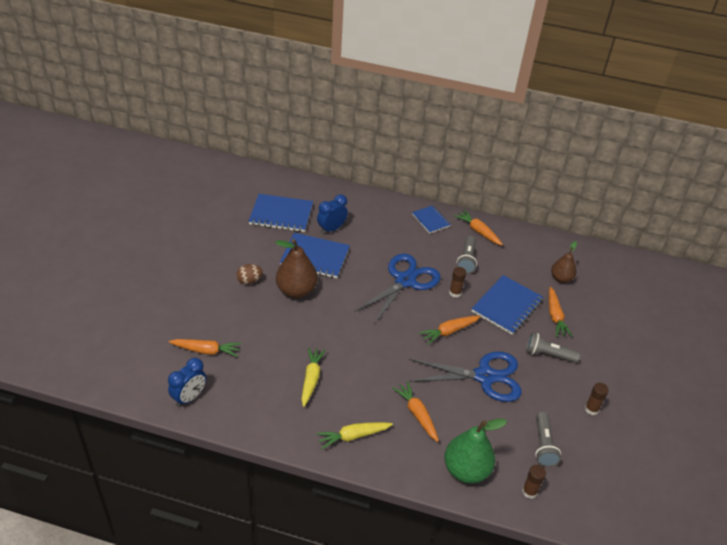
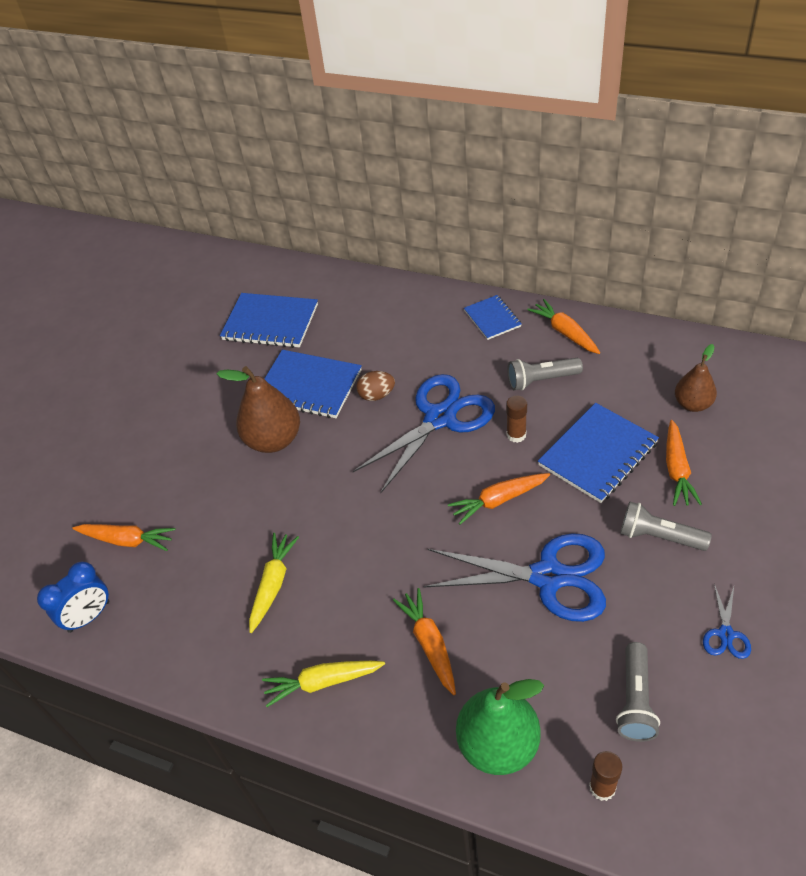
camera: 15 degrees right, 5 degrees up
(249, 281) = (208, 427): brown egg -> brown egg (377, 395)
(331, 229) = (340, 340): blue clock -> none
(466, 260) = (541, 380): grey flashlight -> grey flashlight turned 60 degrees clockwise
(591, 409) = (725, 634): brown glue stick -> blue scissors

